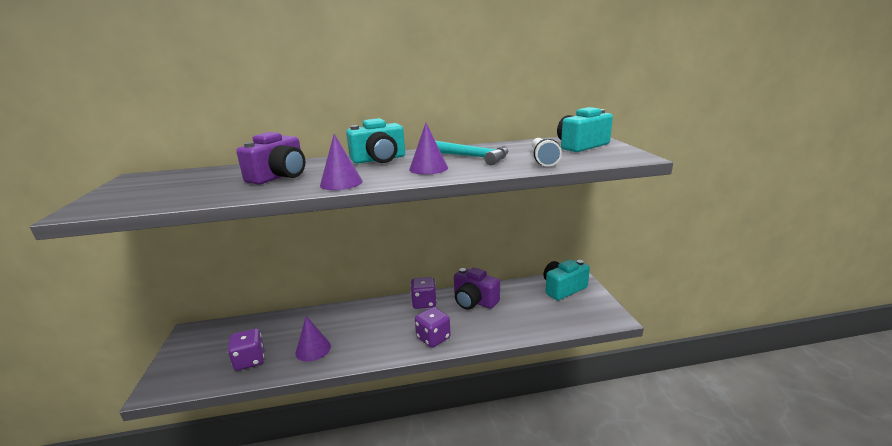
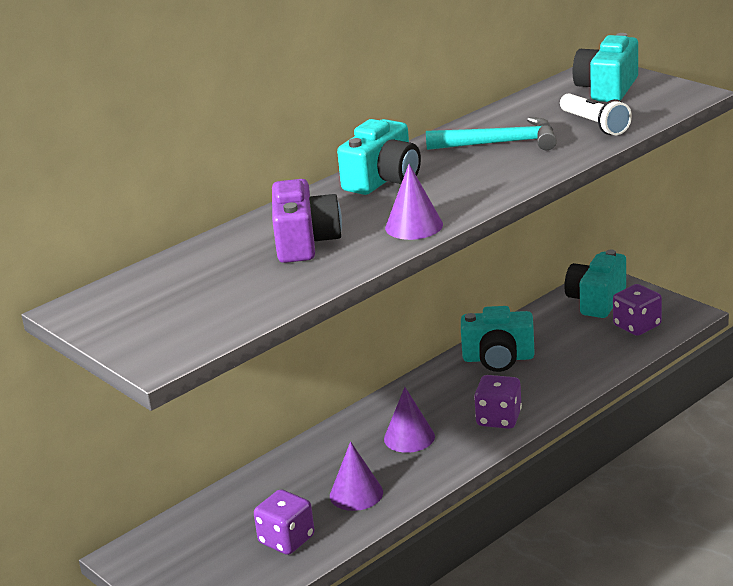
camera: 30 degrees left, 5 degrees up
(424, 303) = (432, 386): purple dice -> purple dice (637, 326)
(428, 168) = (480, 175): purple cone -> purple cone (409, 437)
(474, 301) = (498, 358): purple camera -> turquoise camera

